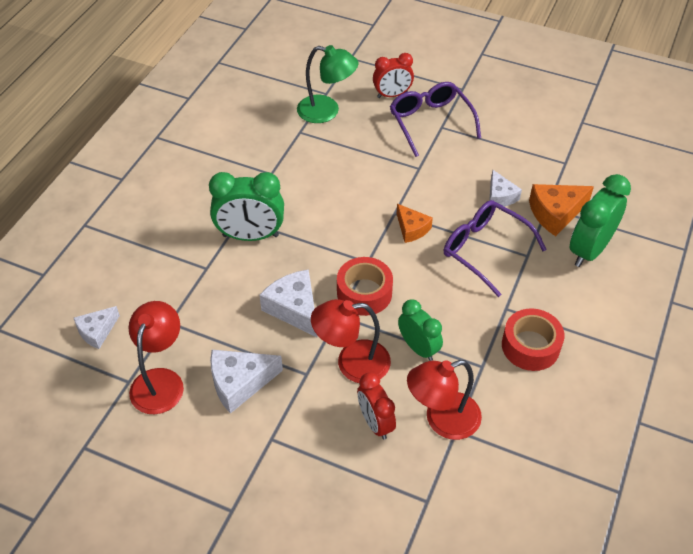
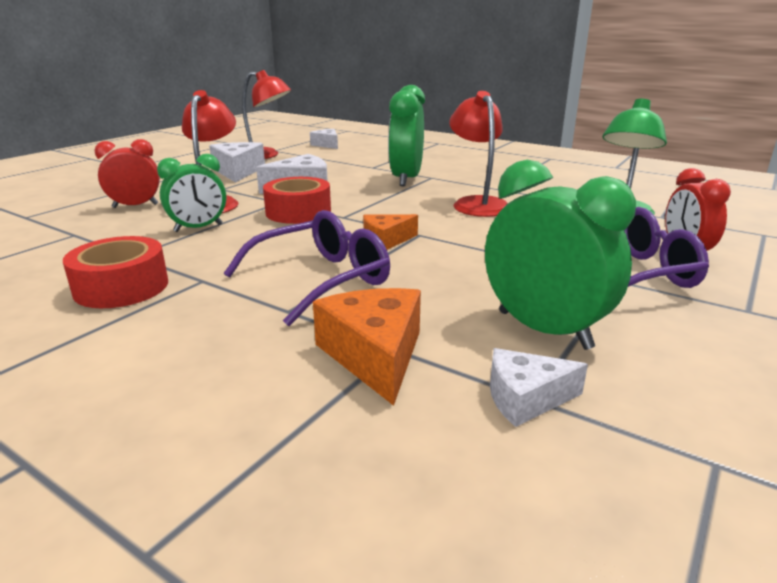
camera: 100 degrees right, 25 degrees down
(442, 420) = (95, 230): red lamp -> red lamp (477, 203)
(500, 196) = (435, 307): white cheese -> white cheese (525, 398)
(589, 250) = (257, 376): green clock -> green clock (544, 330)

